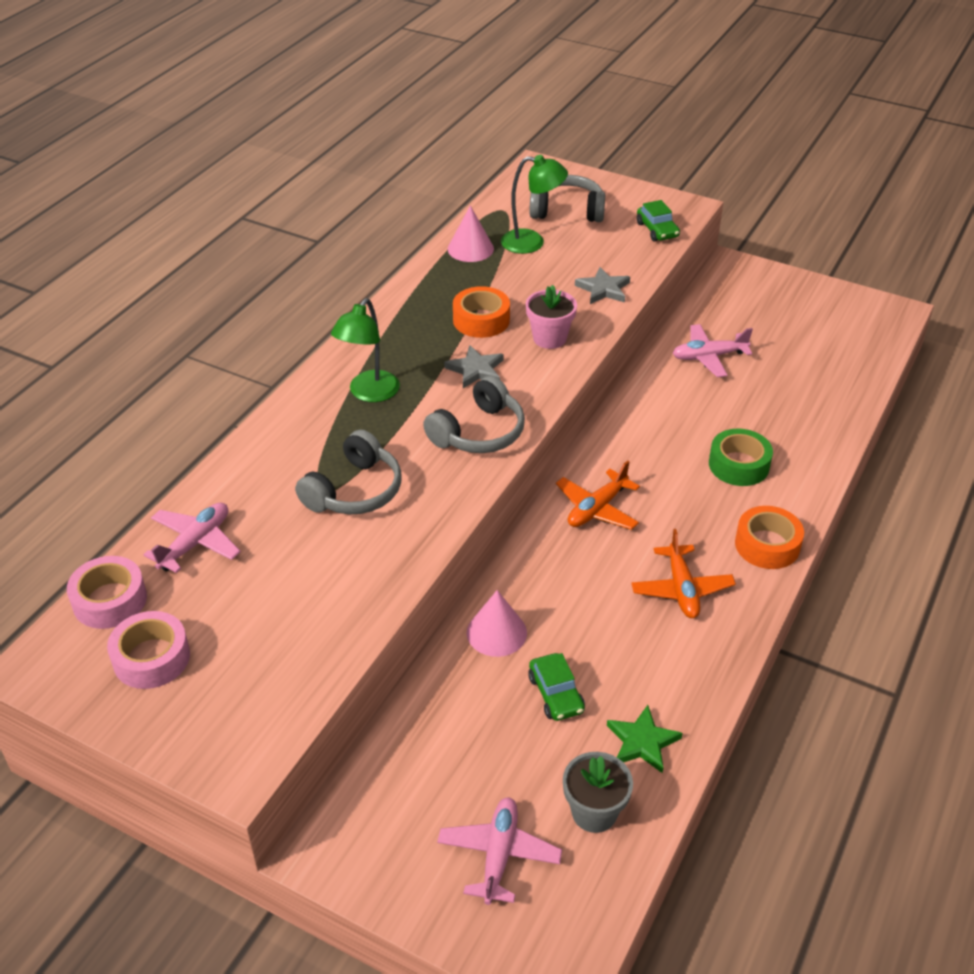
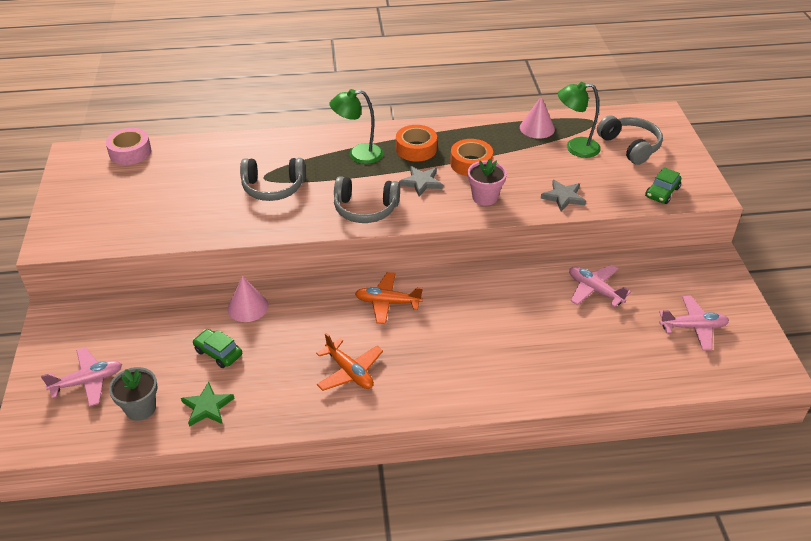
camera: 55 degrees right, 0 degrees up
(151, 658) = (102, 183): pink tape -> none
(195, 543) = (189, 157): pink plane -> pink plane (693, 327)
(532, 242) = (575, 148): green lamp -> green lamp turned 120 degrees clockwise
(556, 694) = (218, 353): green car -> green car turned 90 degrees clockwise
(681, 589) = (349, 372): orange plane -> orange plane turned 90 degrees counterclockwise
(738, 465) = (495, 351): green tape -> none
(767, 545) = (428, 397): orange tape -> orange tape (416, 149)

